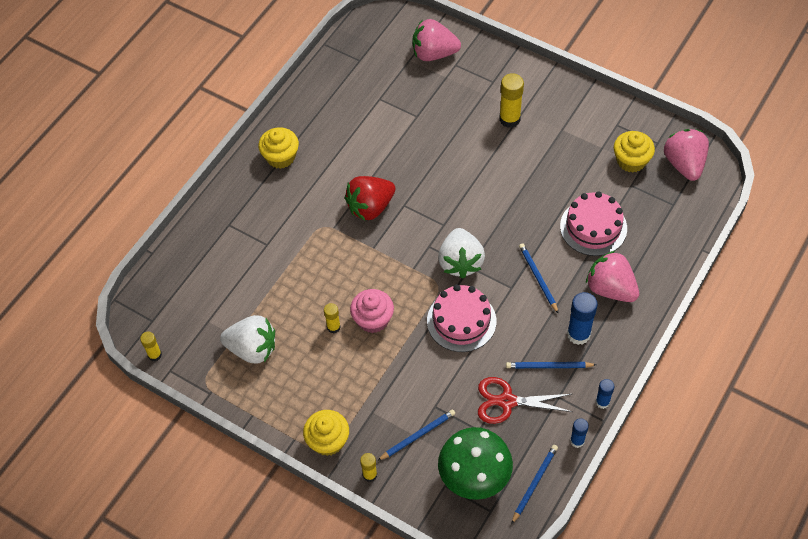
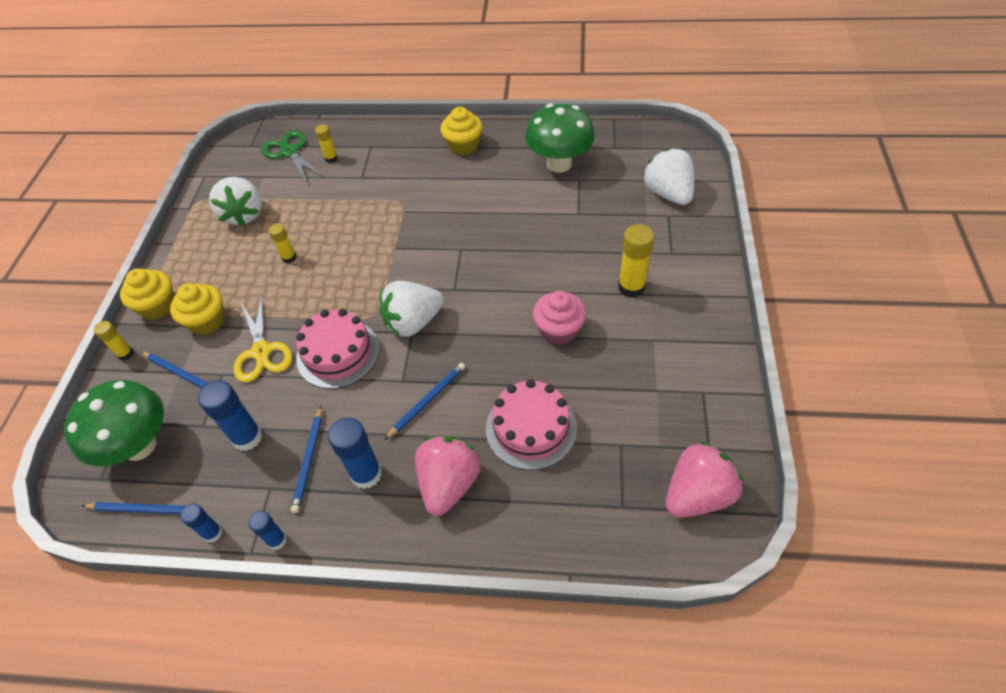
camera: 65 degrees right, 5 degrees down
(155, 355) = (216, 161): yellow glue stick -> yellow glue stick (331, 158)
(187, 290) = (289, 152): none -> green scissors
(352, 103) = (559, 164): none -> green mushroom
(370, 207) = (443, 226): red strawberry -> none
(373, 319) = (310, 282): pink cupcake -> pink cupcake (559, 330)
(428, 373) = (261, 352): none -> yellow scissors
(434, 53) = (668, 193): pink strawberry -> white strawberry
(507, 401) = (247, 437): red scissors -> blue glue stick
(548, 366) = (309, 460): blue pencil -> blue pencil turned 150 degrees counterclockwise
(631, 161) = (658, 429): yellow cupcake -> yellow cupcake (207, 321)

